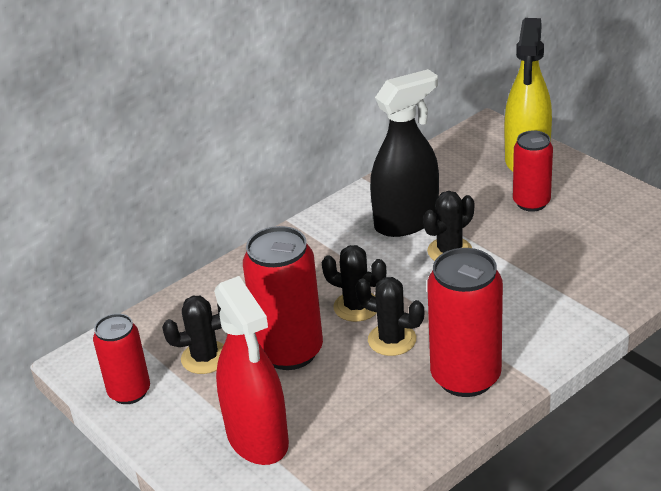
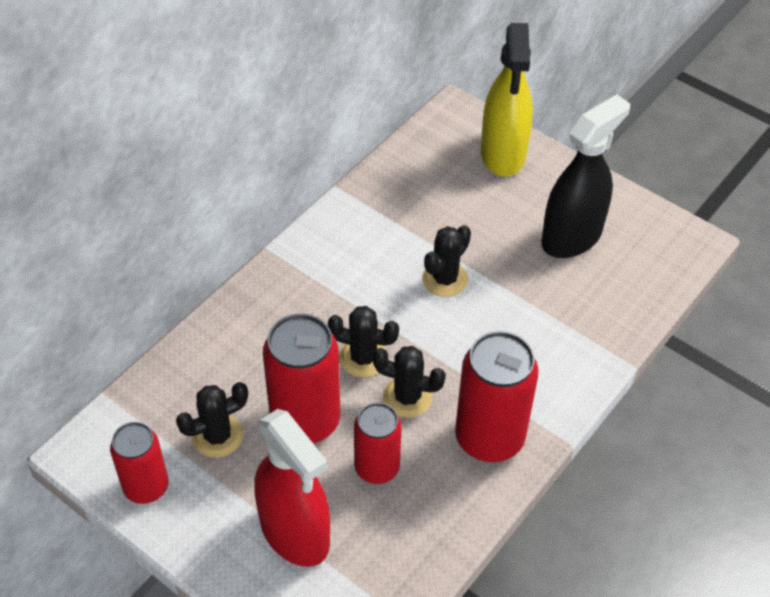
camera: 15 degrees left, 15 degrees up
(407, 221) = (393, 242): black spray bottle -> black spray bottle (572, 237)
(531, 202) = (517, 211): red can -> red can (377, 468)

